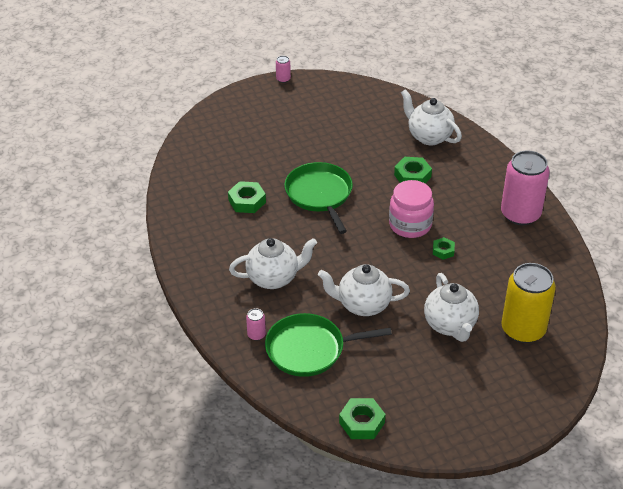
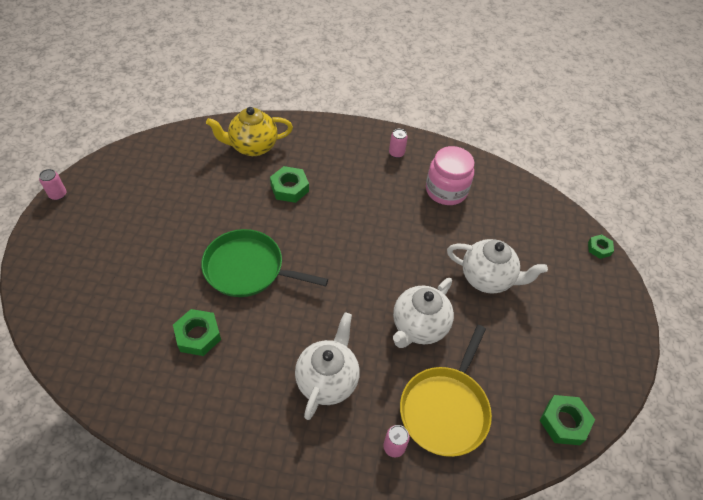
camera: 60 degrees left, 10 degrees up
(309, 349) = (445, 409): green pan -> yellow pan
(410, 225) = (347, 228): pink jar -> pink jar (446, 190)
(429, 136) = (253, 147): white teapot -> yellow teapot
(443, 251) = (397, 226): green nut -> green nut (599, 248)
(520, 214) = (396, 153): pink can -> pink can, size x0.41
(523, 329) = (523, 234): yellow can -> none

